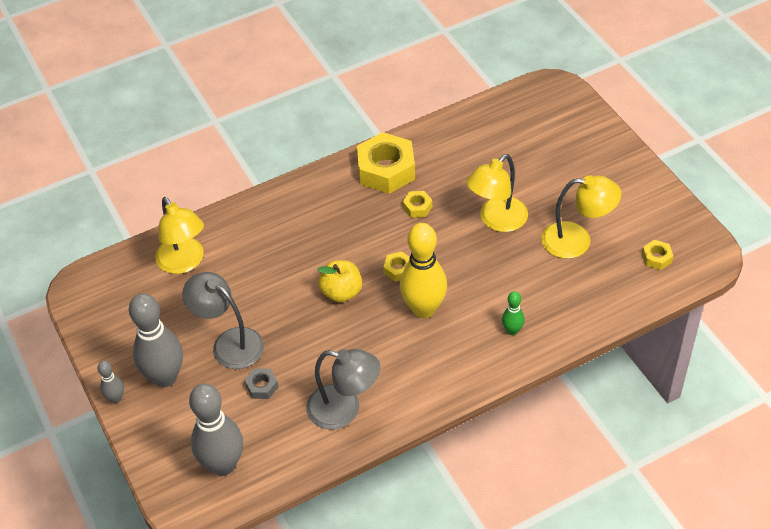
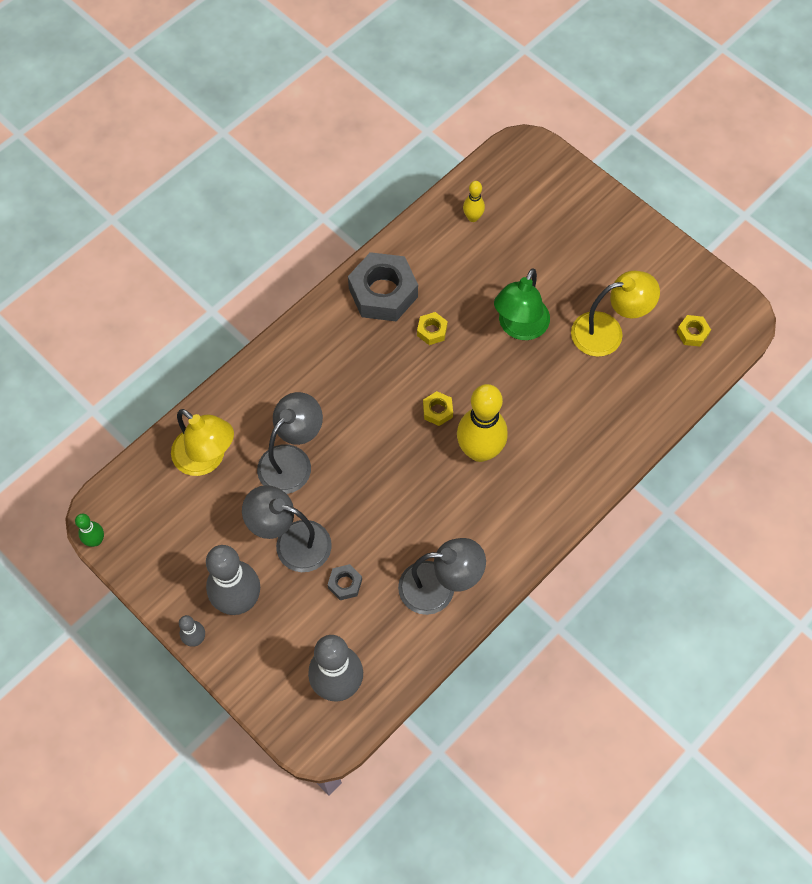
camera: 20 degrees left, 15 degrees up
(256, 280) = (292, 460): none -> grey lamp
(341, 292) = (388, 452): yellow apple -> none
(386, 170) = (383, 293): yellow nut -> grey nut
(487, 129) = (473, 217): none -> yellow bowling pin
(497, 221) = (519, 327): yellow lamp -> green lamp
(512, 330) = (576, 453): green bowling pin -> green bowling pin (95, 540)

